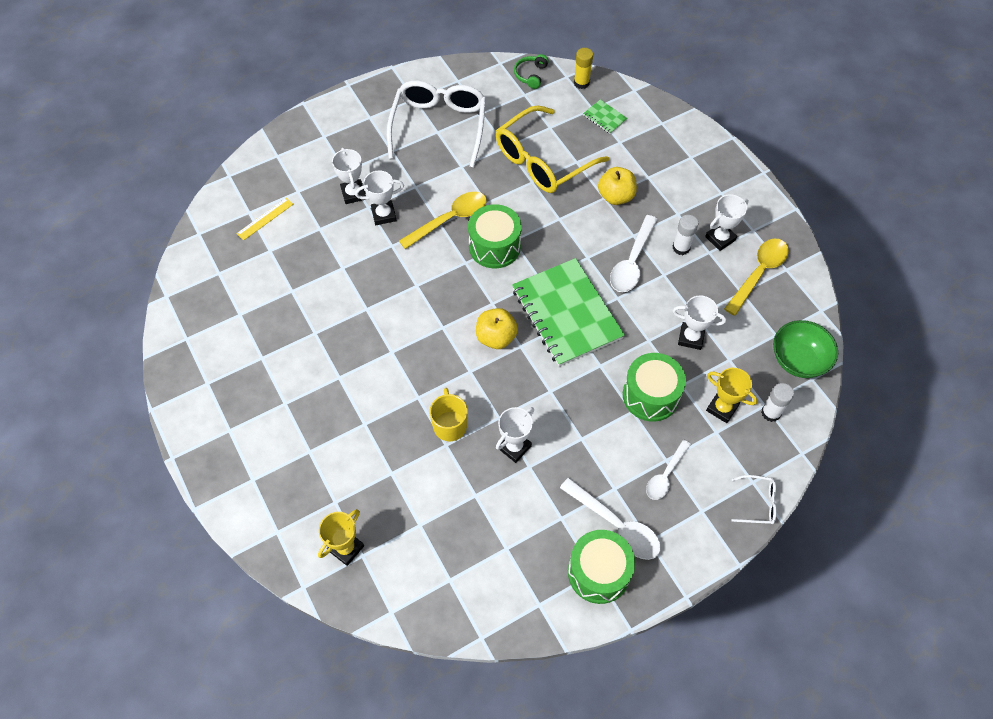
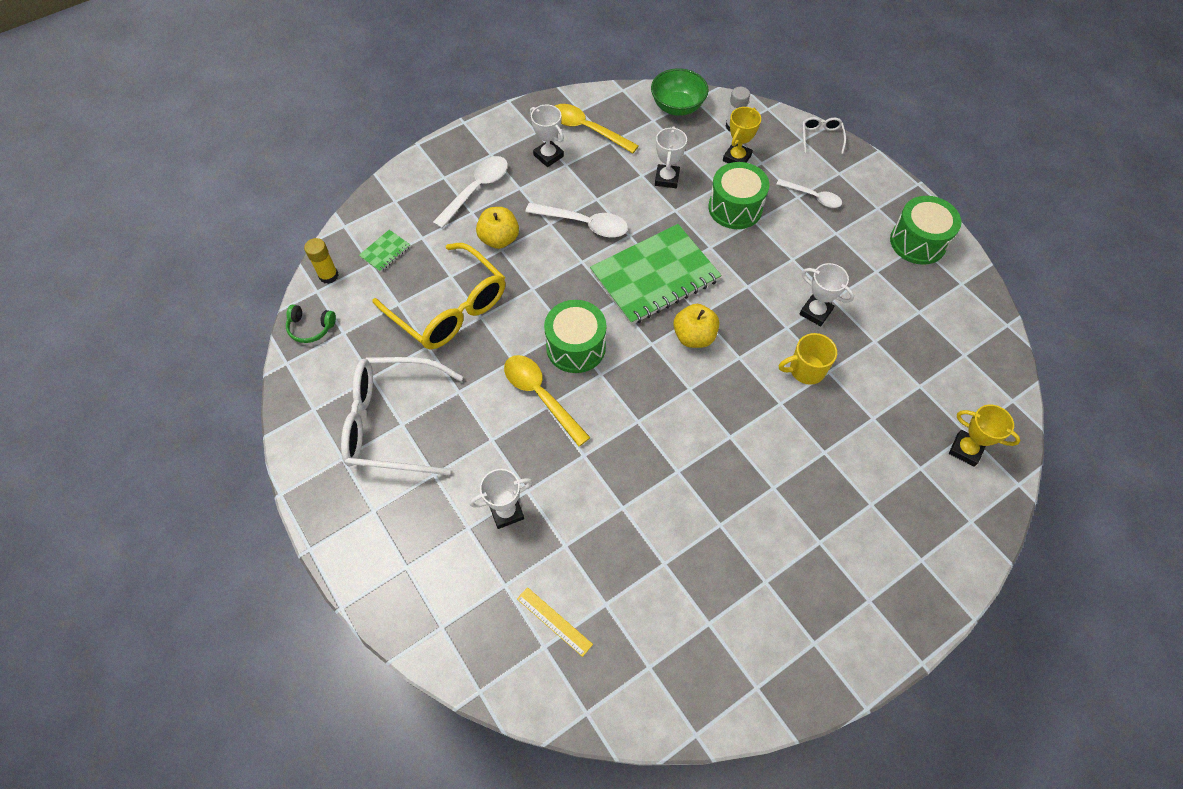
camera: 95 degrees left, 0 degrees up
(384, 215) = (538, 470): white trophy -> none
(616, 525) = (870, 231): white spoon -> white spoon (476, 190)
(681, 248) = (562, 185): white glue stick -> none

